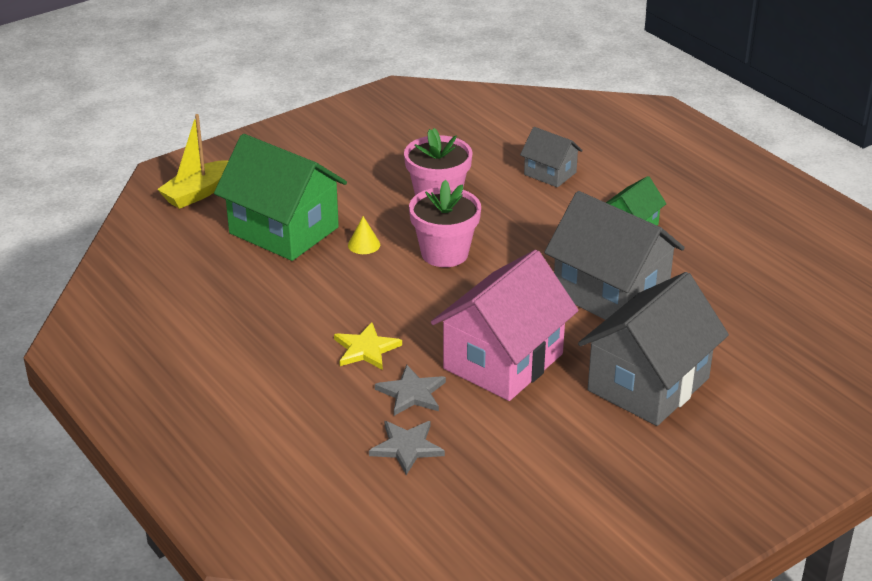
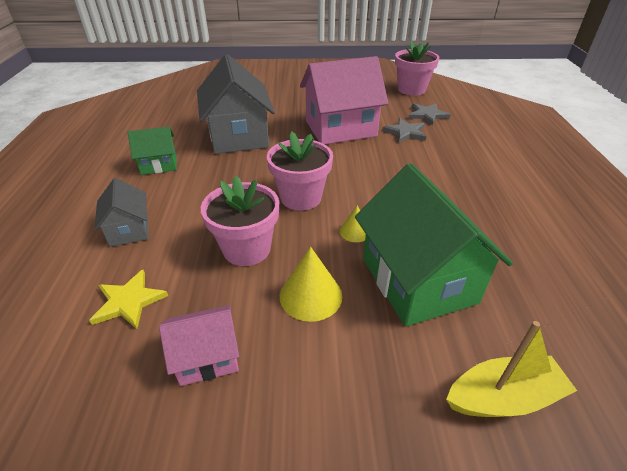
camera: 145 degrees left, 5 degrees up
(356, 192) = (310, 295): none -> yellow cone
(366, 349) = (415, 160): yellow star -> yellow star (129, 301)
(387, 145) = (207, 357): none -> pink house
(482, 512) = (411, 90): none -> pink flower pot
(648, 384) = (285, 100): grey house -> none

